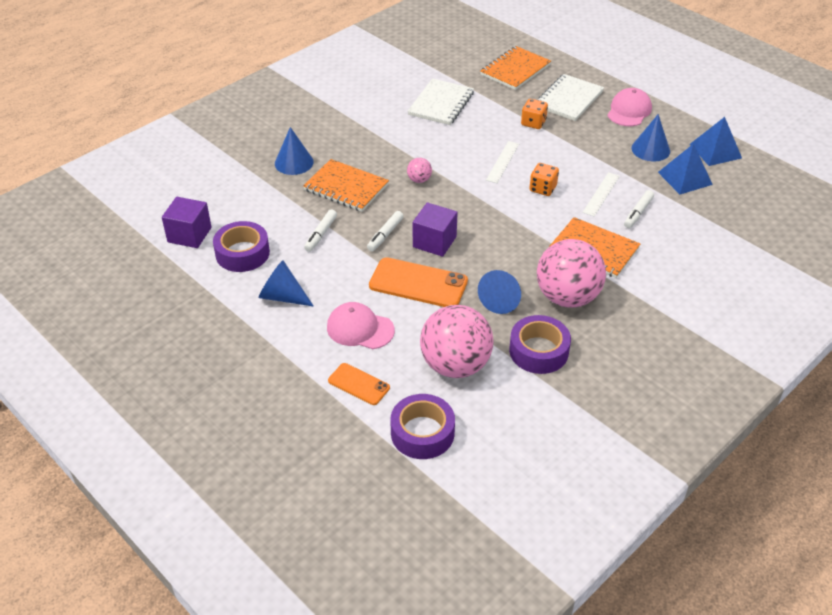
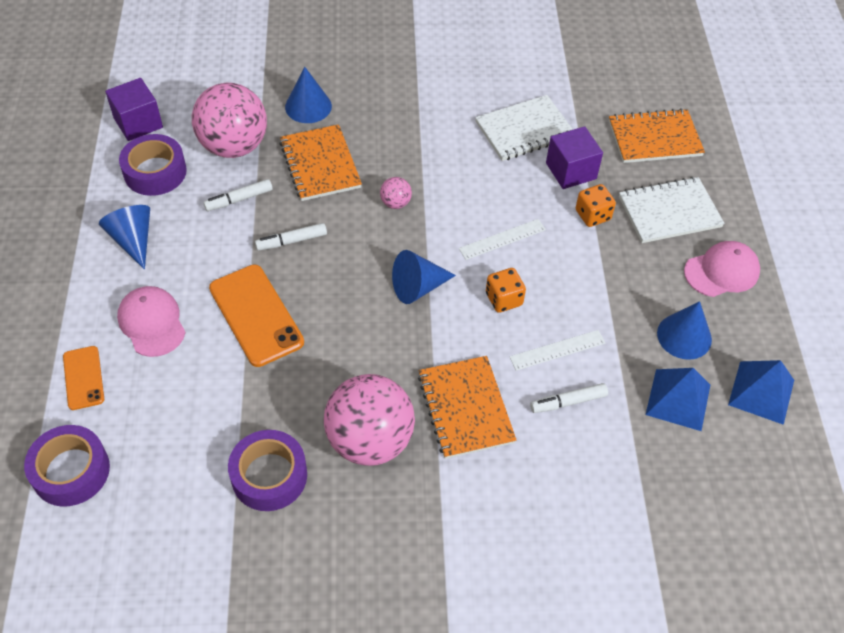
camera: 40 degrees right, 10 degrees up
(434, 242) = (325, 281): purple cube -> purple cube (571, 171)
(455, 365) = (180, 427): pink ball -> pink ball (234, 146)
(502, 299) = (307, 392): blue cone -> blue cone (418, 287)

